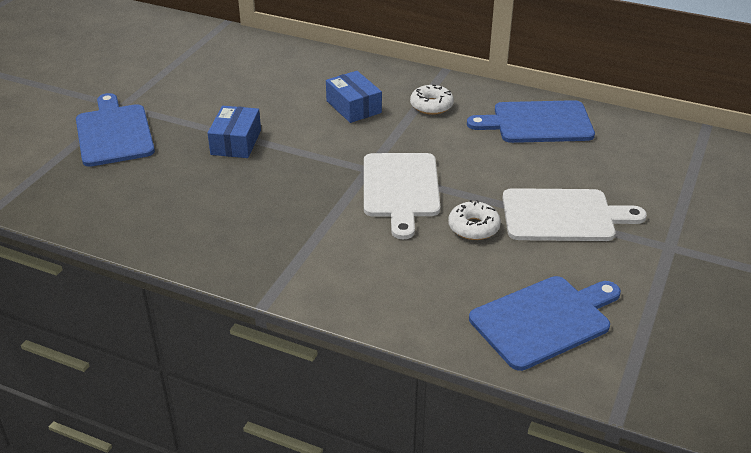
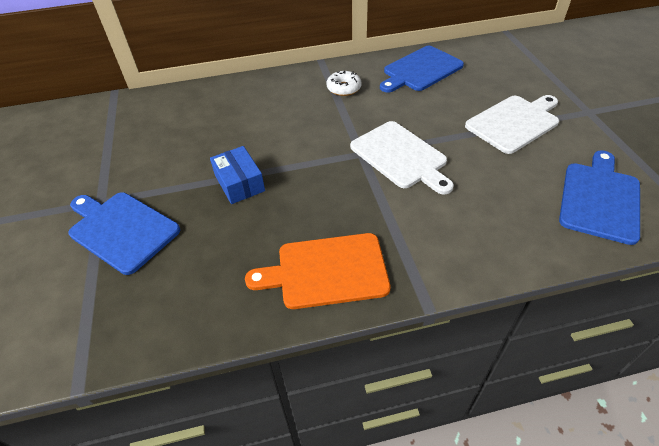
camera: 35 degrees left, 10 degrees up
(220, 238) = (326, 271): none -> orange cutting board
(353, 107) = (293, 113): blue box -> none
(473, 227) = (478, 159): white donut -> none

